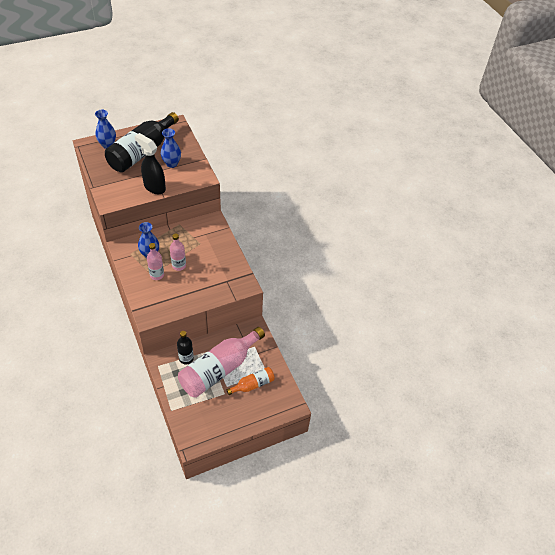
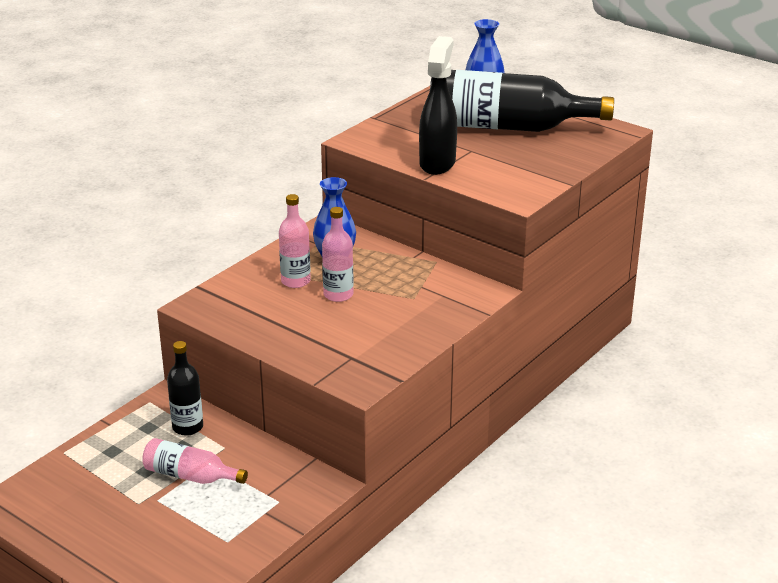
camera: 65 degrees right, 20 degrees down
(172, 163) = (514, 159): blue vase -> none
(219, 369) = (190, 476): pink bottle -> pink bottle, size x0.49
(253, 384) = (184, 533): orange bottle -> none

